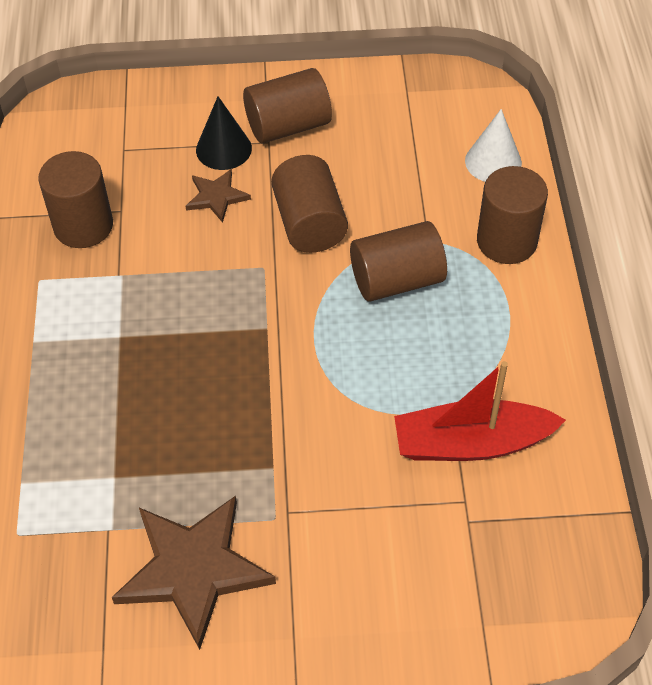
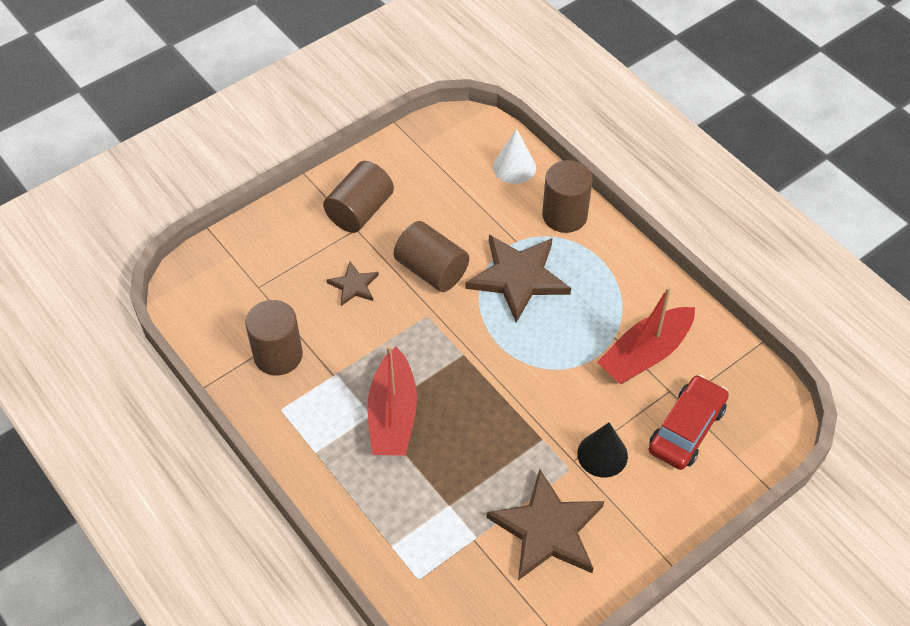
camera: 35 degrees left, 0 degrees up
(140, 349) = (393, 415): none -> red boat
(223, 149) = (329, 250): black cone -> black cone (602, 454)
(396, 280) = (518, 277): brown cylinder -> brown star
(448, 557) = (686, 429): none -> red car

